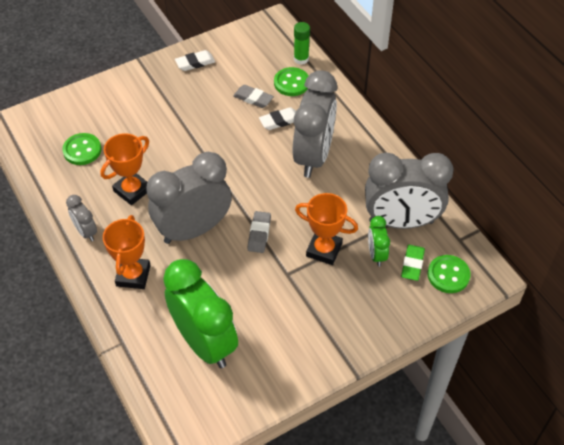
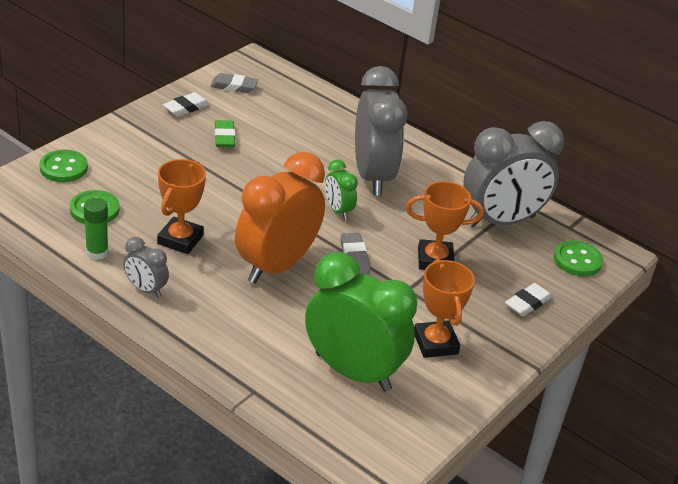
camera: 25 degrees left, 15 degrees down
(133, 275) = (230, 322): orange trophy -> orange trophy (435, 343)
(193, 229) = (276, 266): grey clock -> orange clock
(253, 98) = (273, 133): grey eraser -> grey eraser (234, 86)
(279, 121) = (316, 149): white eraser -> white eraser (527, 303)
(291, 83) = (309, 113): green button -> green button (63, 168)
(301, 59) = (306, 90): green glue stick -> green glue stick (97, 252)
(376, 254) = (493, 255): green clock -> green clock (338, 210)
(412, 264) = (535, 257): green eraser -> green eraser (224, 137)

